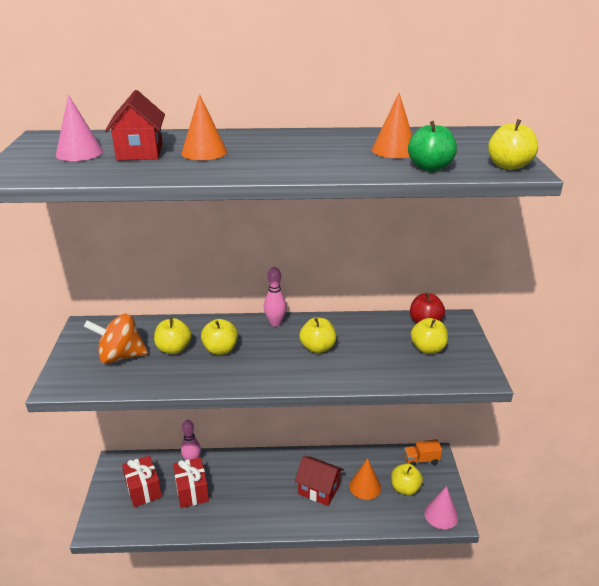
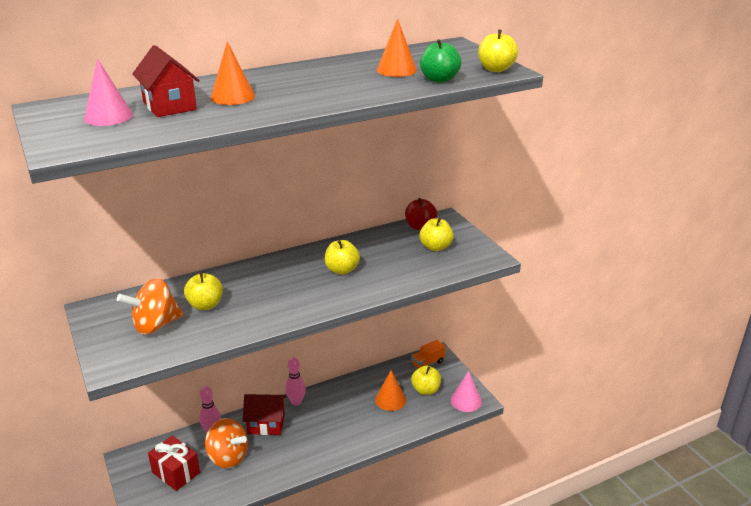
camera: 25 degrees left, 0 degrees up
(192, 491) = (228, 457): red gift -> orange spinning top
(220, 350) = (252, 294): yellow apple -> none
(275, 323) = (287, 259): pink bowling pin -> pink bowling pin (296, 402)
(319, 490) = (350, 416): red house -> red house (266, 424)

